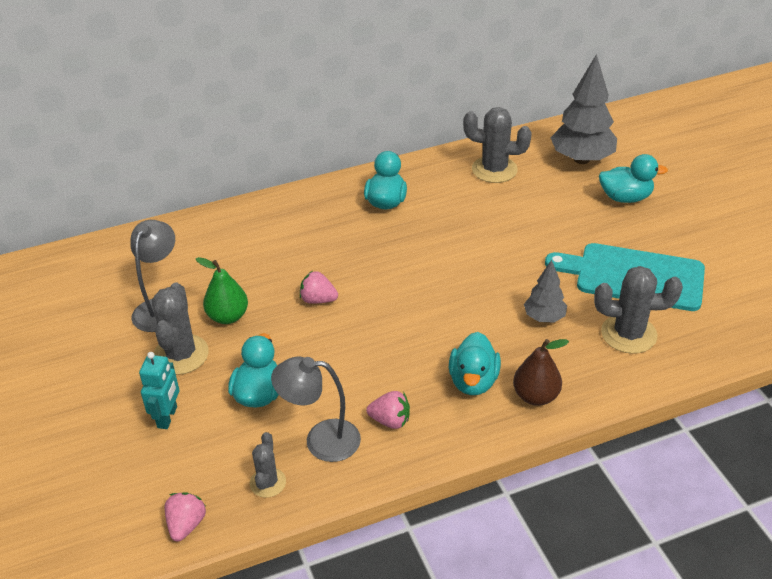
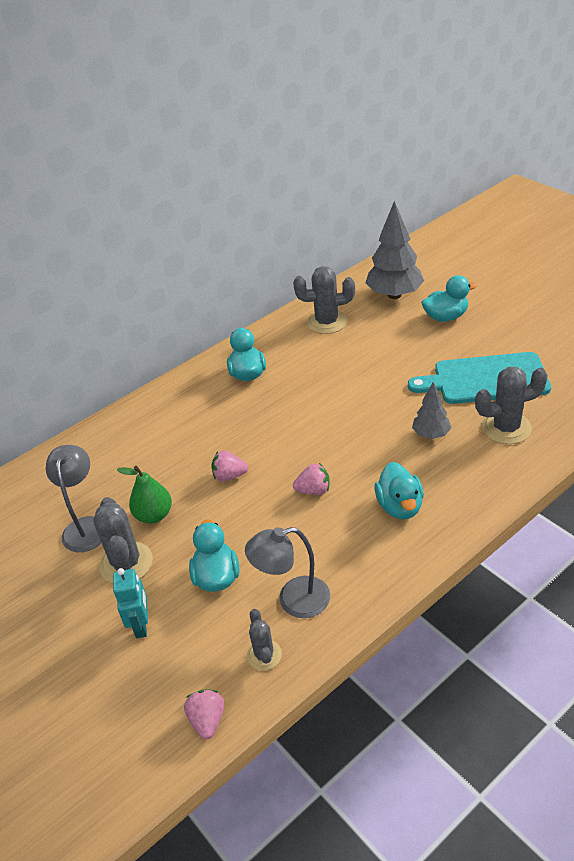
camera: 15 degrees left, 0 degrees up
(390, 421) = (346, 563): pink strawberry -> pink strawberry (314, 490)
(535, 396) = (458, 503): brown pear -> none

